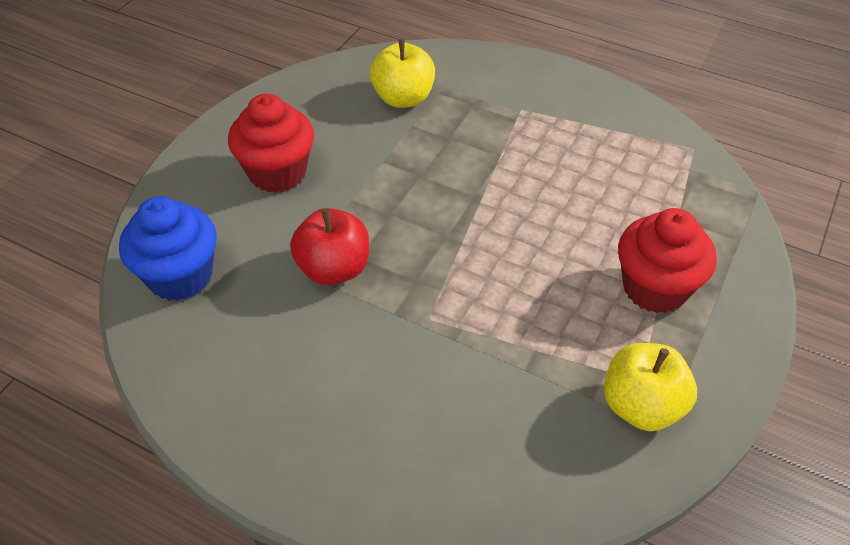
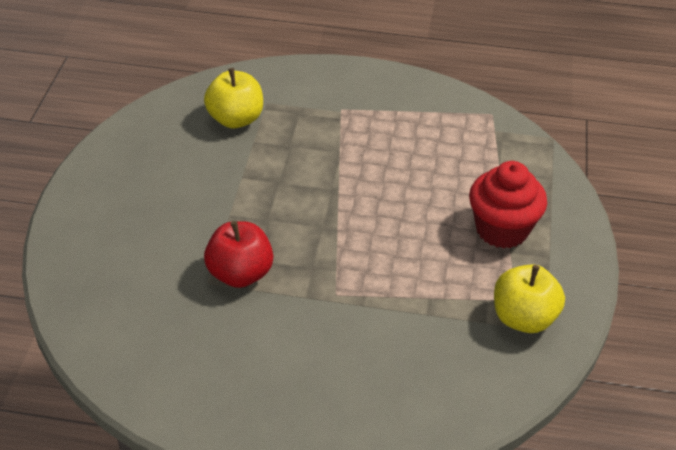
camera: 20 degrees left, 5 degrees down
(180, 276) = (108, 311): blue cupcake -> none
(277, 172) = (153, 206): red cupcake -> none

